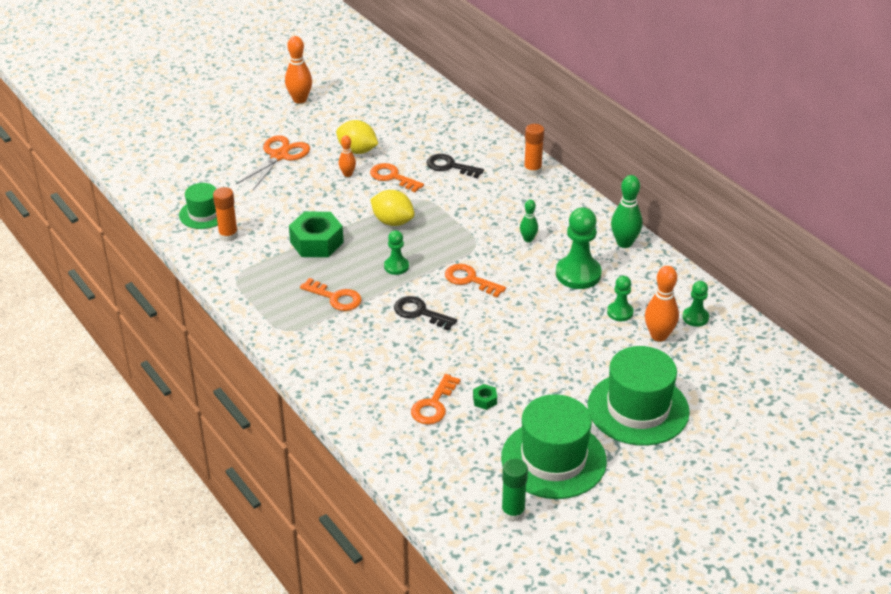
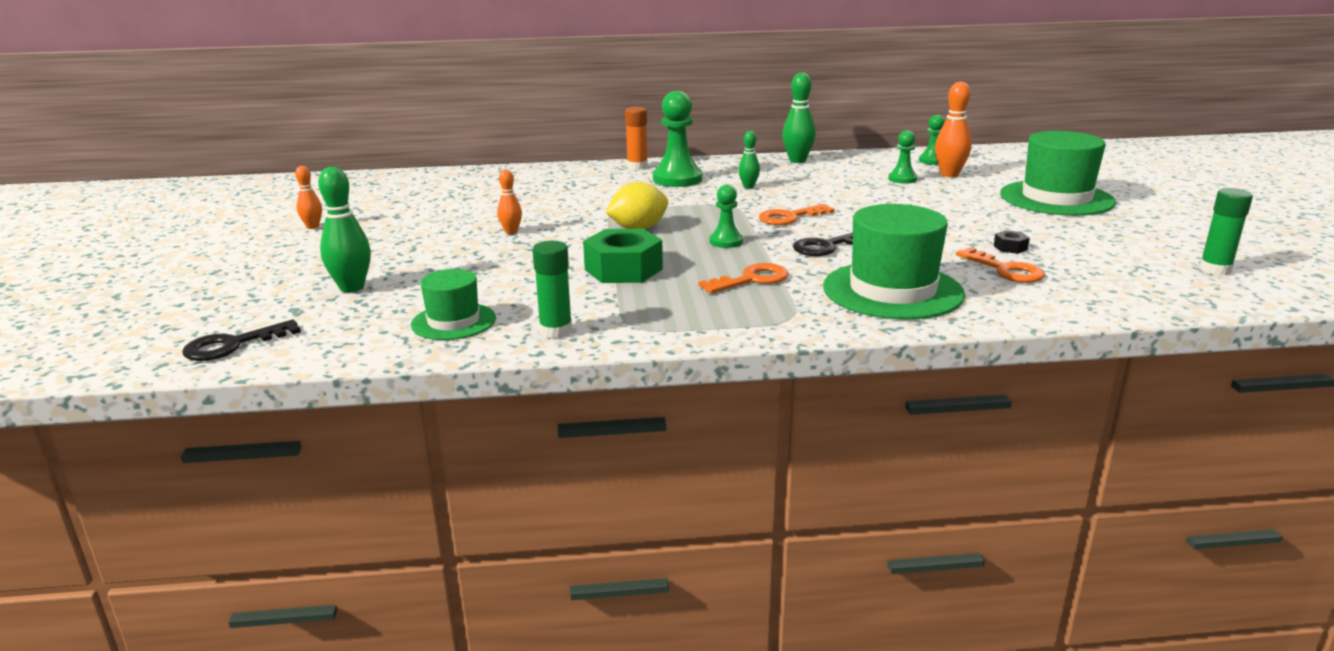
camera: 60 degrees left, 15 degrees down
(214, 252) = (556, 331): none -> green glue stick
(223, 160) = (352, 287): none -> green bowling pin
(228, 235) = (530, 315): orange glue stick -> none
(279, 156) = (407, 256): orange scissors -> none
(300, 100) = (312, 227): orange bowling pin -> orange bowling pin, size x0.60
(357, 151) = (473, 220): yellow lemon -> none
(392, 177) = (553, 215): orange key -> none
(449, 166) = (576, 191): black key -> black key (232, 345)
(485, 400) = (1010, 247): green nut -> black nut
(553, 459) = (1126, 239): green hat -> green hat (892, 290)
(578, 274) = (827, 181): green pawn -> green pawn (677, 179)

